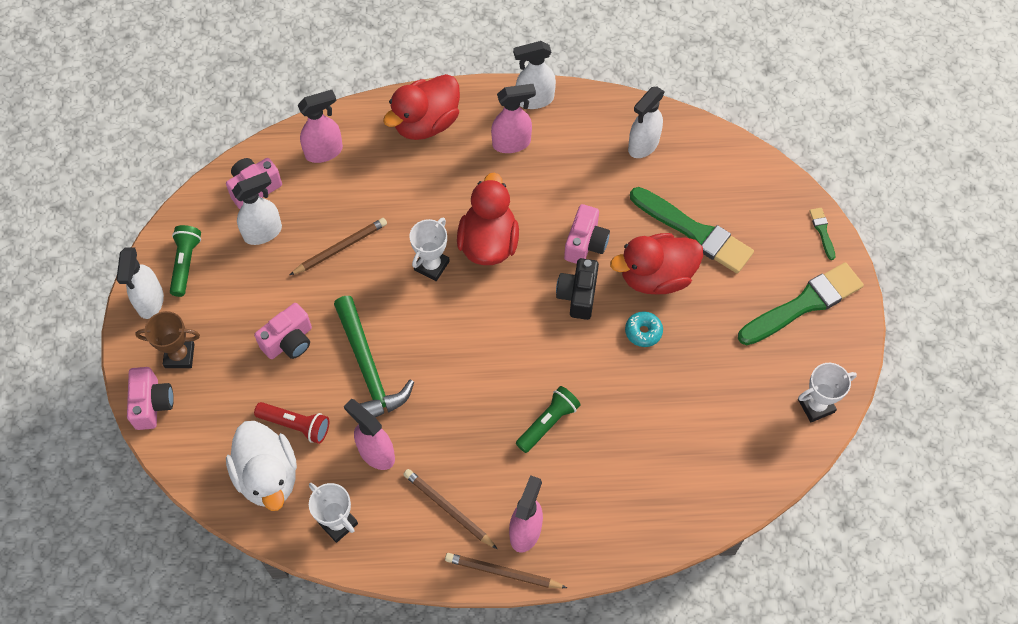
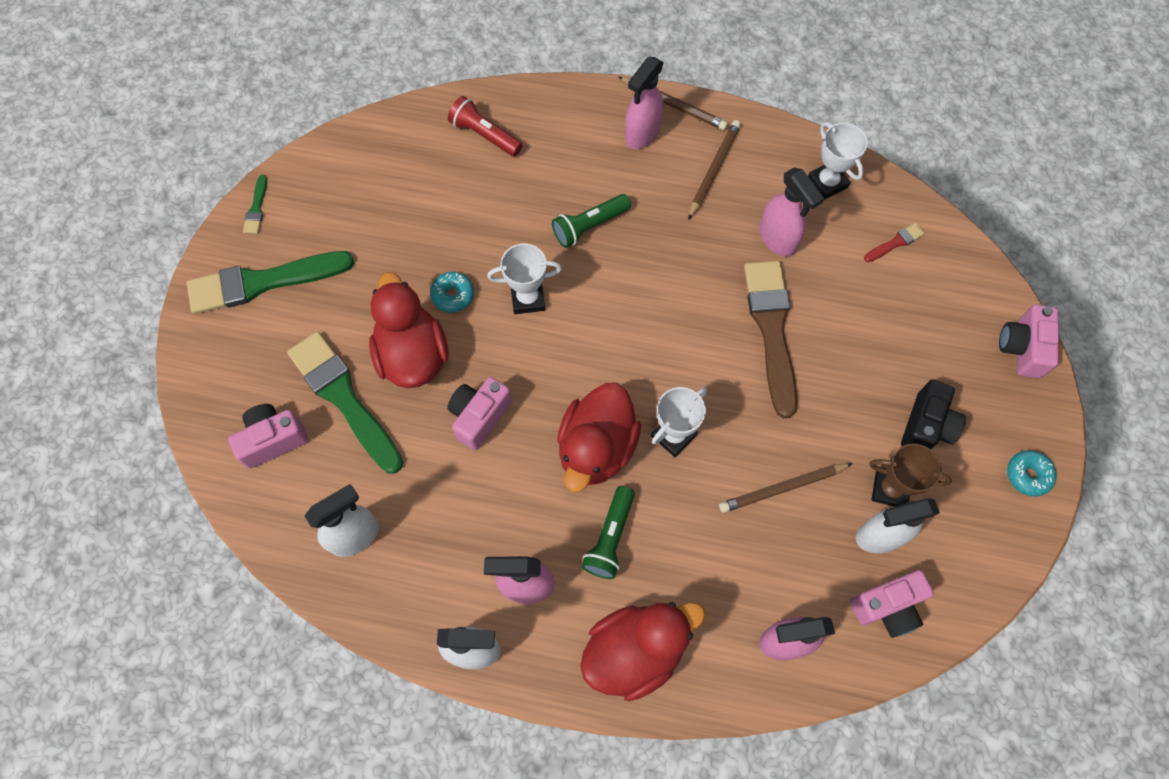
camera: 165 degrees left, 5 degrees up
(150, 301) = (1027, 475): white spray bottle -> turquoise donut
(179, 356) = (990, 397): brown trophy -> brown trophy (890, 489)
(185, 264) = (983, 516): green flashlight -> green flashlight (610, 537)
(268, 476) = (895, 243): white duck -> red brush
(289, 341) = (859, 383): pink camera -> pink camera (273, 440)
(295, 425) = (861, 287): red flashlight -> red flashlight (485, 135)
(368, 368) = (771, 329): green hammer -> brown brush
(448, 509) = (713, 170): brown pencil -> brown pencil turned 120 degrees counterclockwise
(578, 295) = (511, 355): black camera -> black camera (926, 426)
(656, 276) = (412, 355): red duck -> red duck turned 105 degrees counterclockwise
(816, 405) = (307, 178): white trophy -> white trophy (528, 299)
(822, 231) = (195, 361): green brush -> green brush (256, 208)

